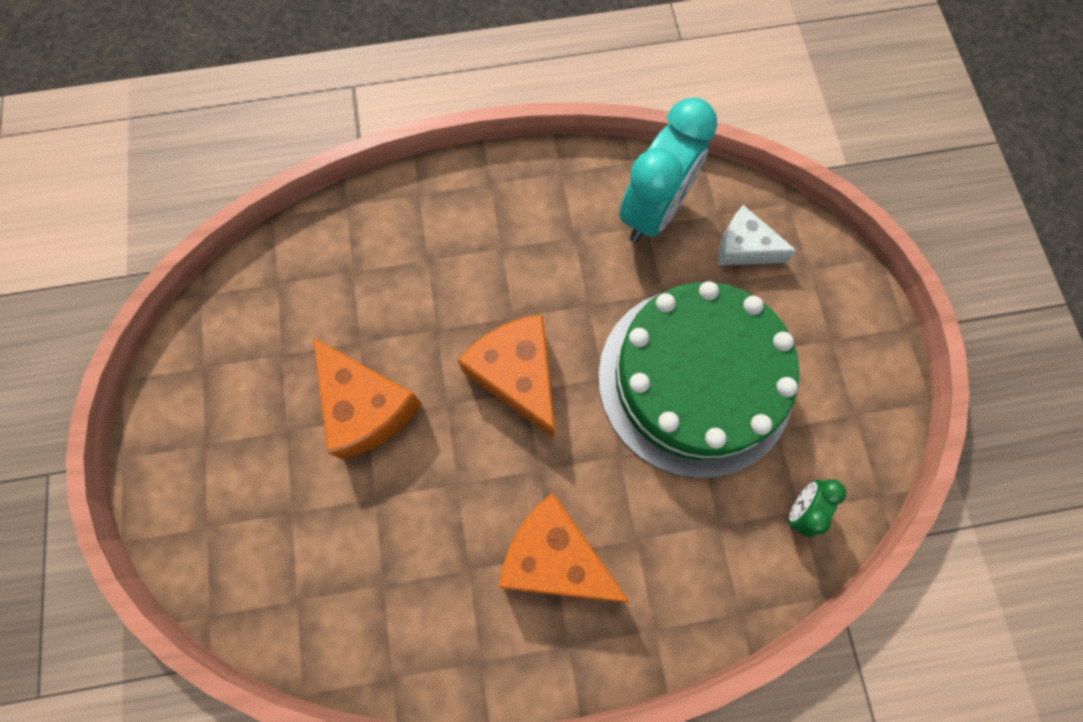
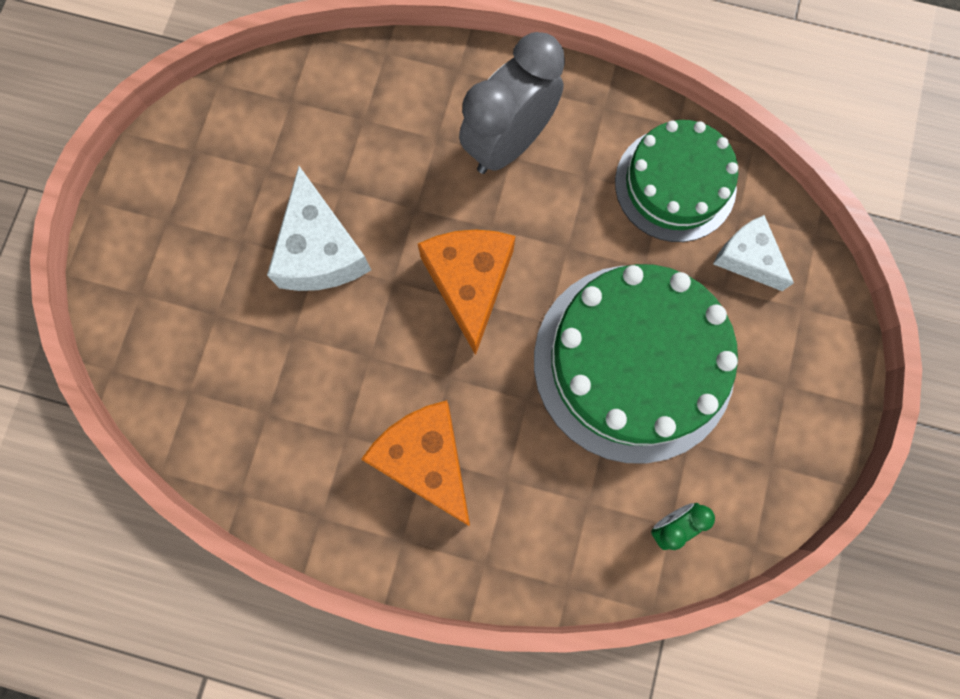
camera: 25 degrees right, 5 degrees up
(366, 407) = (320, 251): orange cheese -> white cheese
(493, 238) = (508, 143): none -> grey clock
(653, 212) = (675, 184): turquoise clock -> green cake

